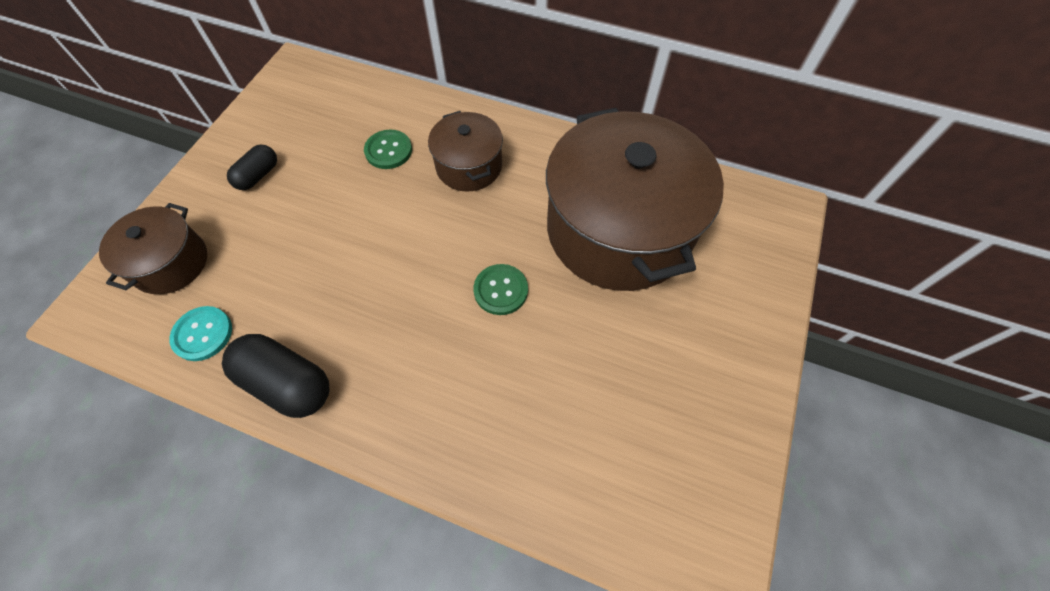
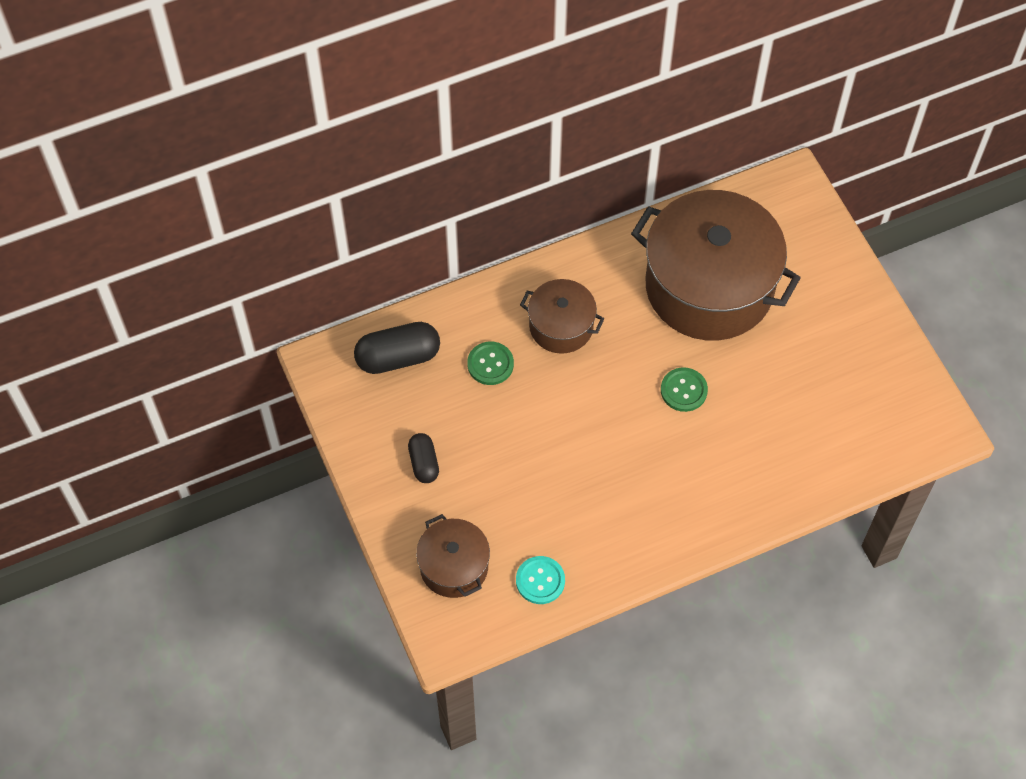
camera: 45 degrees left, 0 degrees up
(287, 383) = (629, 555): black capsule -> black capsule (398, 357)

